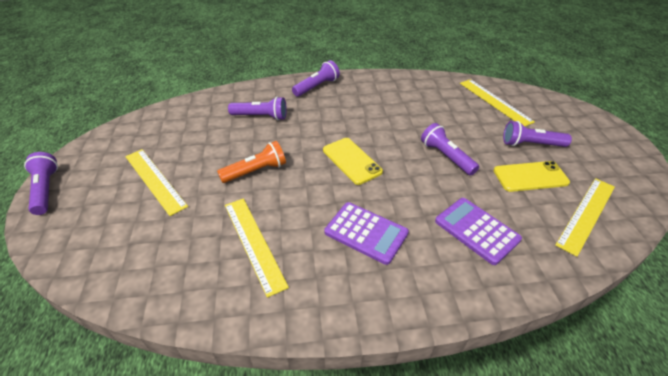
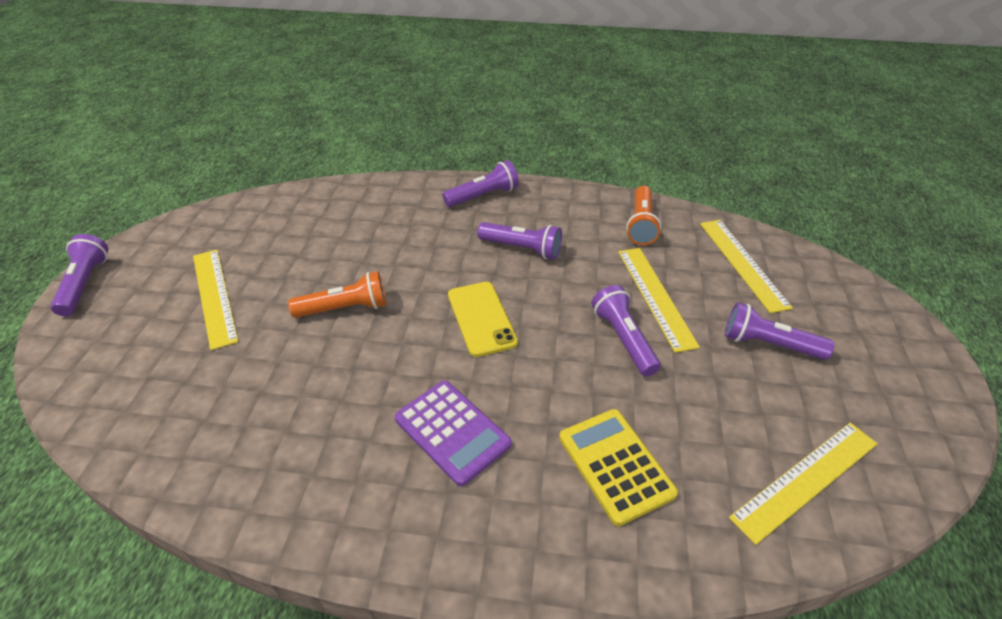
camera: 15 degrees right, 0 degrees up
(254, 243) = (297, 412): yellow ruler -> yellow ruler (655, 296)
(260, 116) = (386, 229): purple flashlight -> purple flashlight (522, 248)
(425, 89) = (641, 224): none -> orange flashlight
(476, 230) = (615, 465): purple calculator -> yellow calculator
(530, 176) = (742, 397): yellow phone -> none

